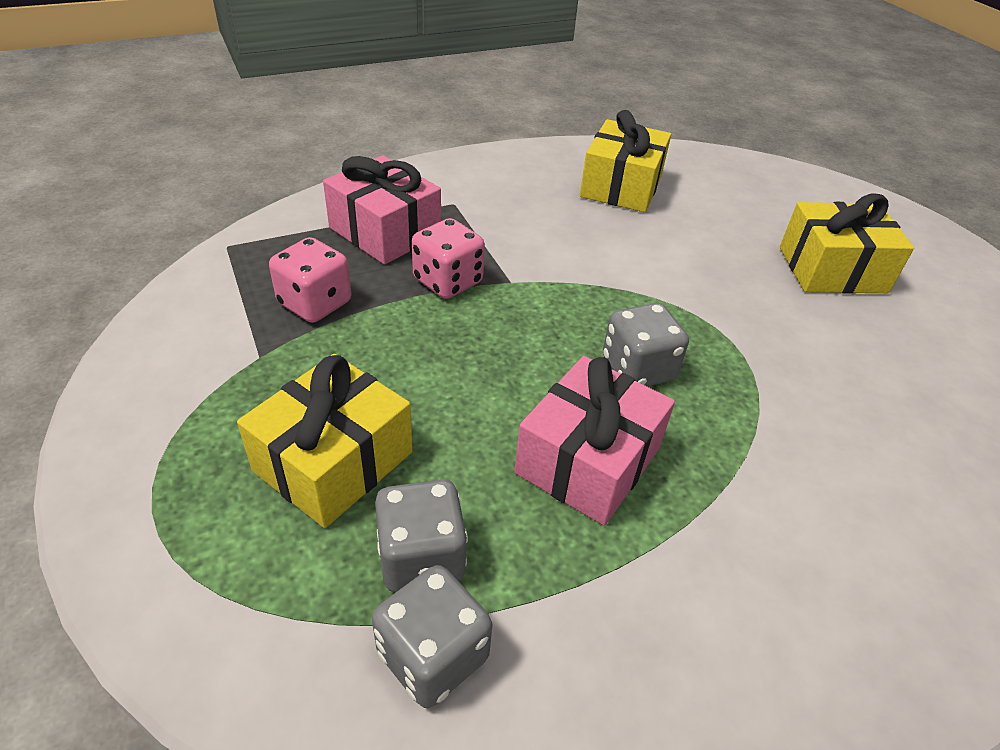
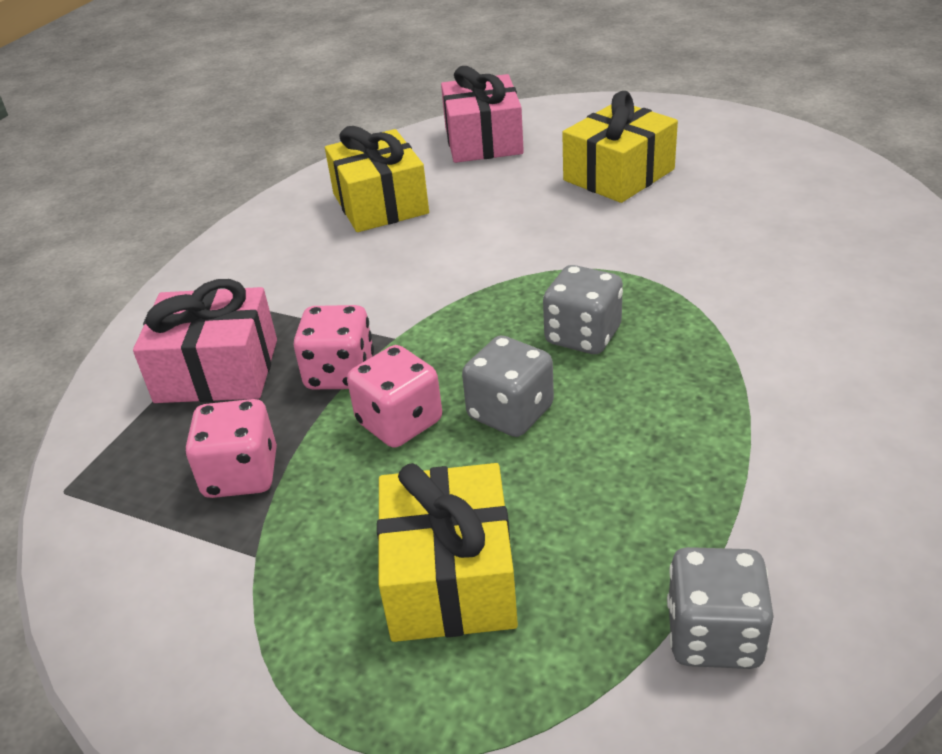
camera: 35 degrees left, 5 degrees down
(421, 558) = (616, 584): grey dice -> grey dice (510, 413)
(439, 338) = (399, 422): none -> pink dice
(588, 461) = (636, 425): pink gift -> pink gift (483, 141)

